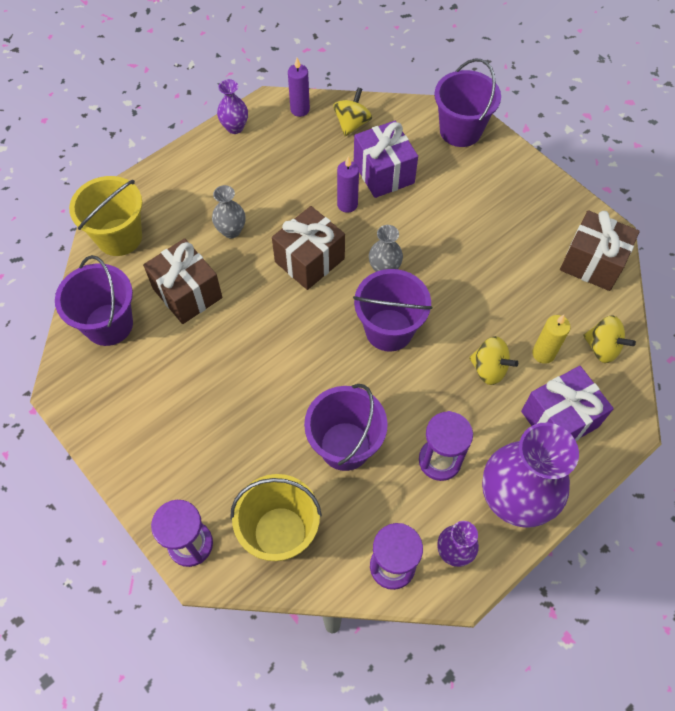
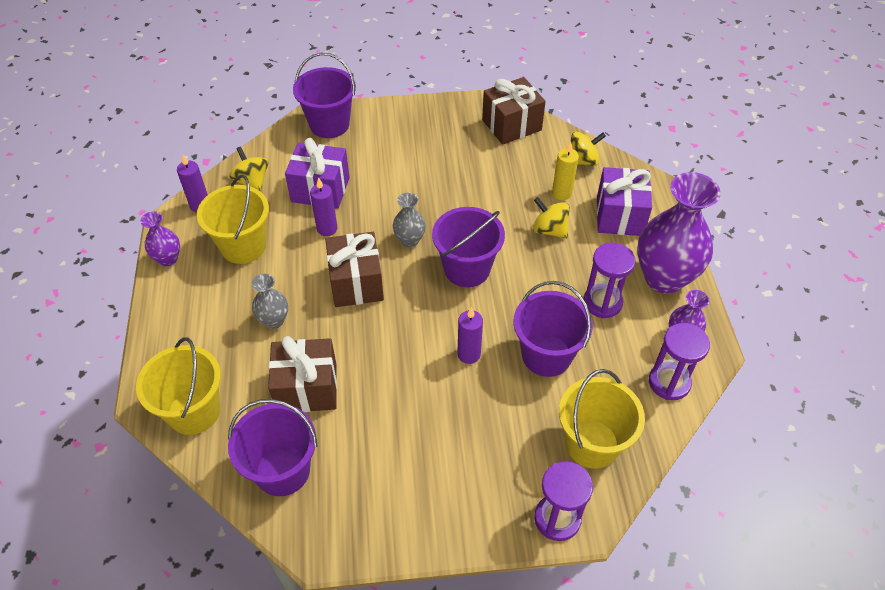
camera: 55 degrees left, 10 degrees down
(284, 163) = (243, 246): none -> yellow bucket
(301, 385) = (469, 354): none -> purple candle
(489, 369) = (549, 230): yellow spinning top -> yellow spinning top turned 120 degrees counterclockwise

